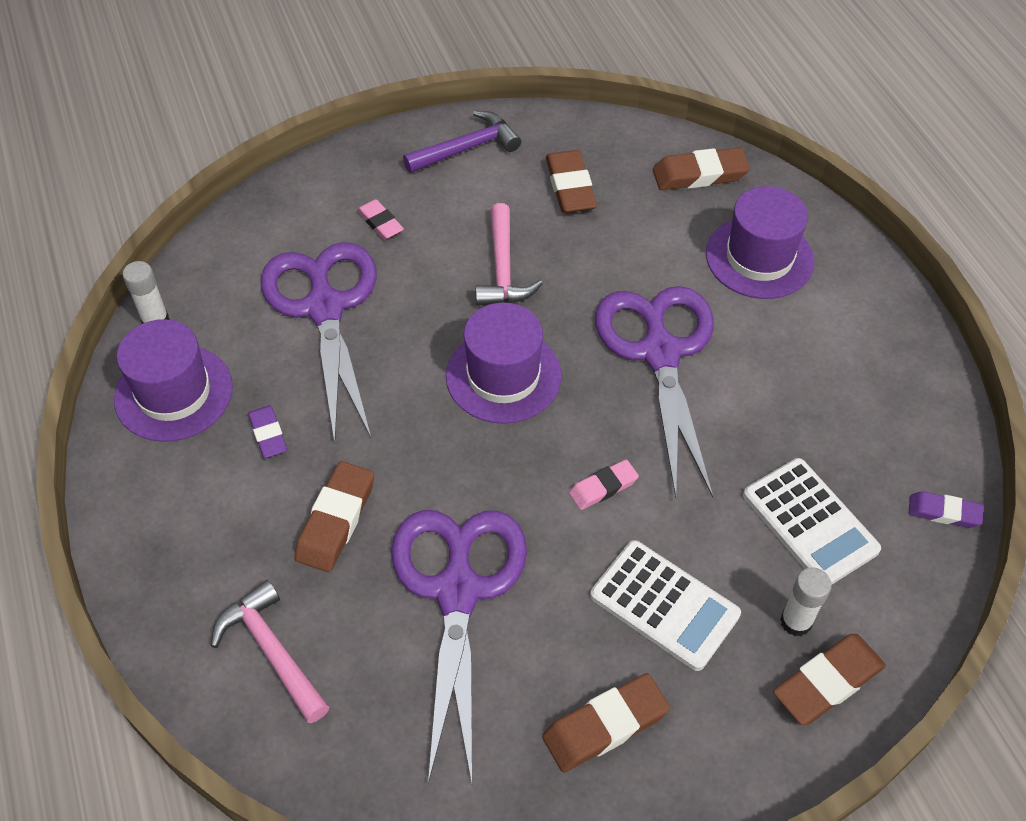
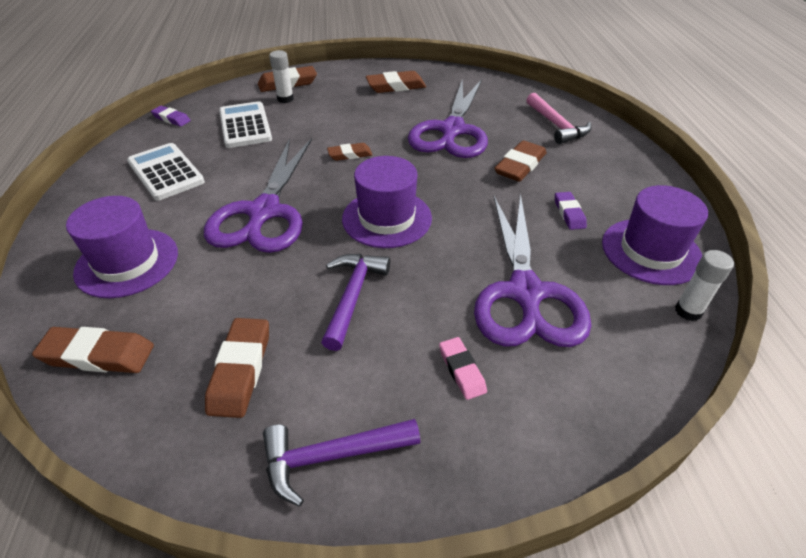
camera: 165 degrees left, 10 degrees down
(503, 269) = (353, 296): pink hammer -> purple hammer
(603, 487) = (350, 155): pink eraser -> brown eraser
(664, 605) = (345, 112): white calculator -> white calculator (166, 172)

